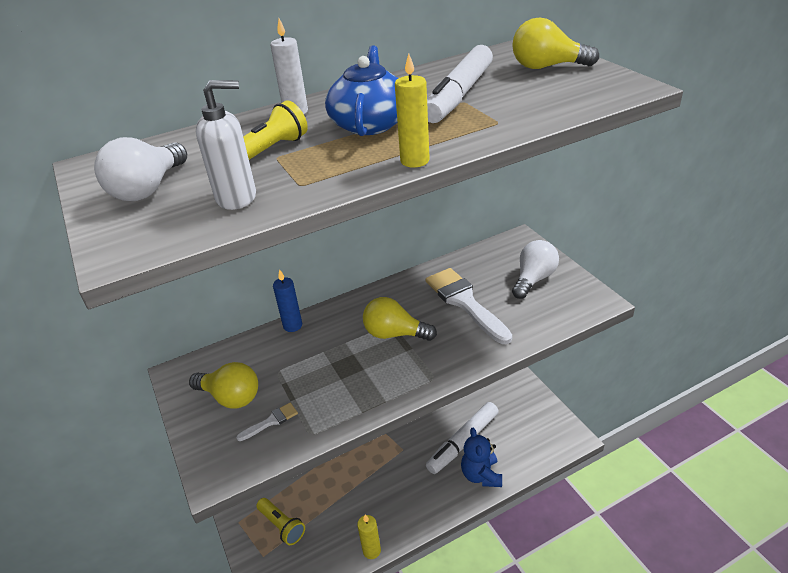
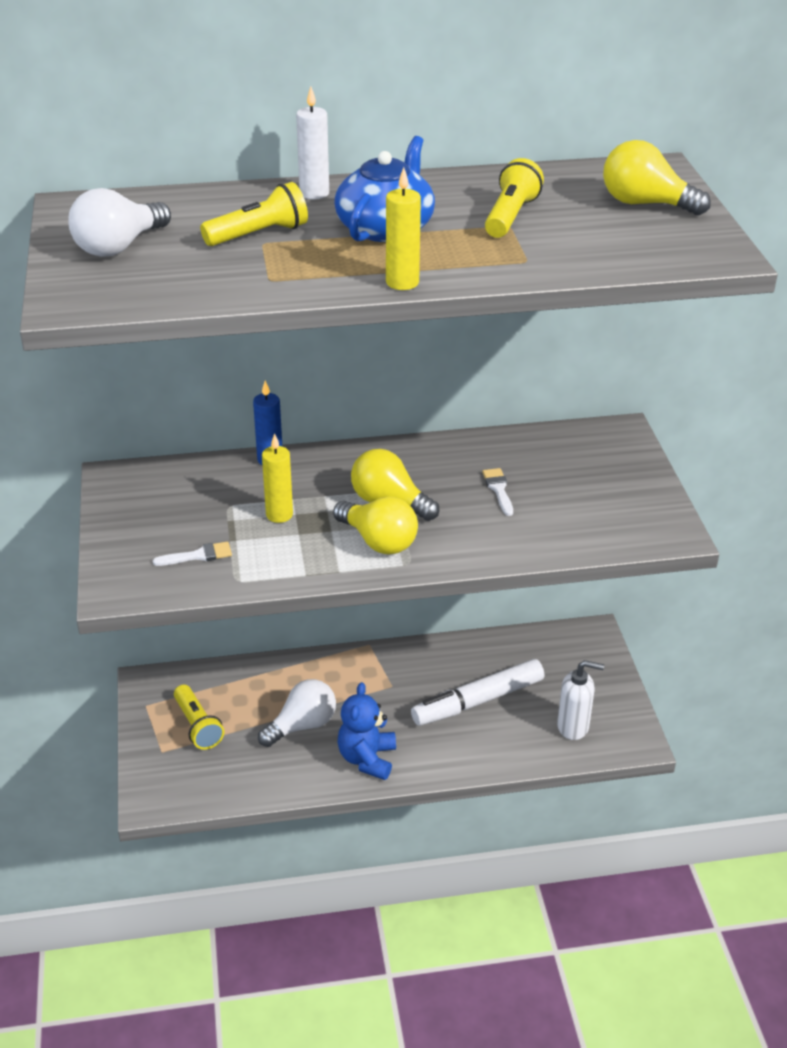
camera: 15 degrees right, 0 degrees up
(231, 397) = (164, 518): yellow light bulb -> yellow light bulb (378, 541)
(237, 197) = (200, 277): white soap dispenser -> white soap dispenser (573, 726)
(371, 550) = (297, 787): yellow candle -> yellow candle (279, 515)
(459, 95) = (510, 216): white marker -> yellow flashlight
(465, 302) = (498, 489): white brush -> white brush, size x0.44
(481, 475) = (482, 747): blue teddy bear -> blue teddy bear (367, 758)
(533, 279) = (606, 485): white light bulb -> white light bulb (302, 725)

